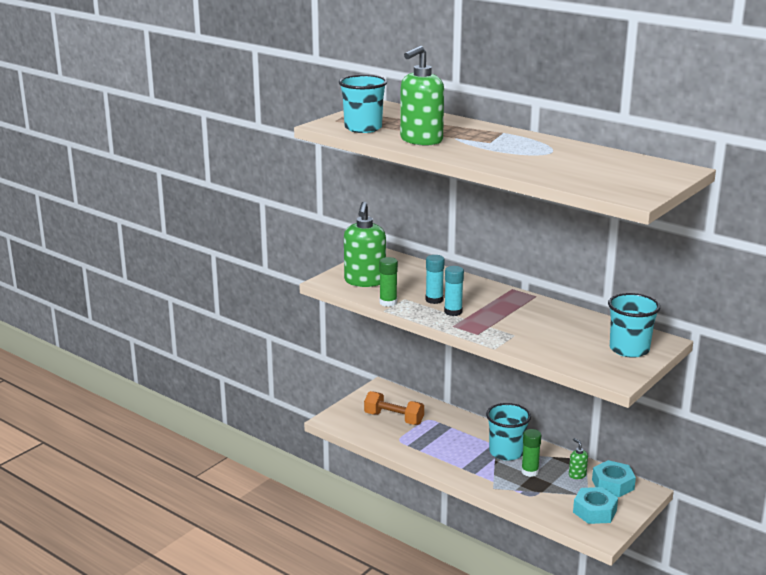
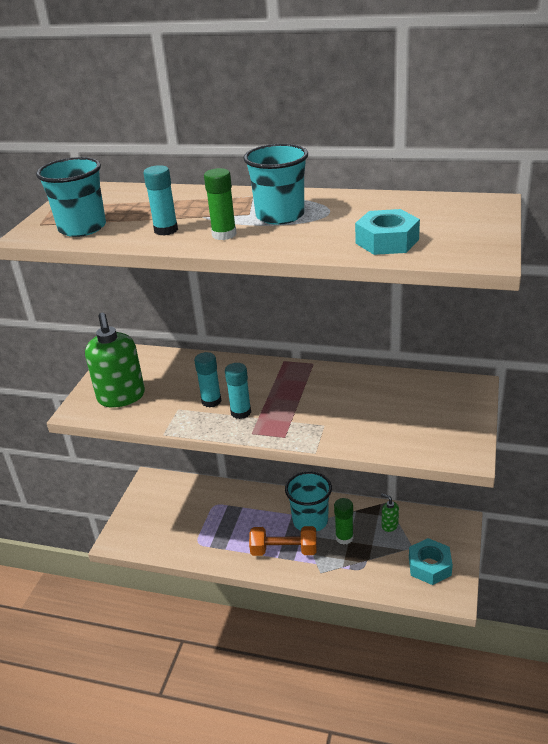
camera: 20 degrees left, 10 degrees up
(388, 302) = (162, 421): green glue stick -> green glue stick (224, 234)
(394, 418) = (180, 516): orange dumbbell -> orange dumbbell (284, 550)
(421, 140) = (166, 230): green soap dispenser -> turquoise glue stick
(613, 484) = (427, 525): turquoise nut -> turquoise nut (387, 241)
(629, 349) = (449, 408): turquoise cup -> turquoise cup (280, 216)

